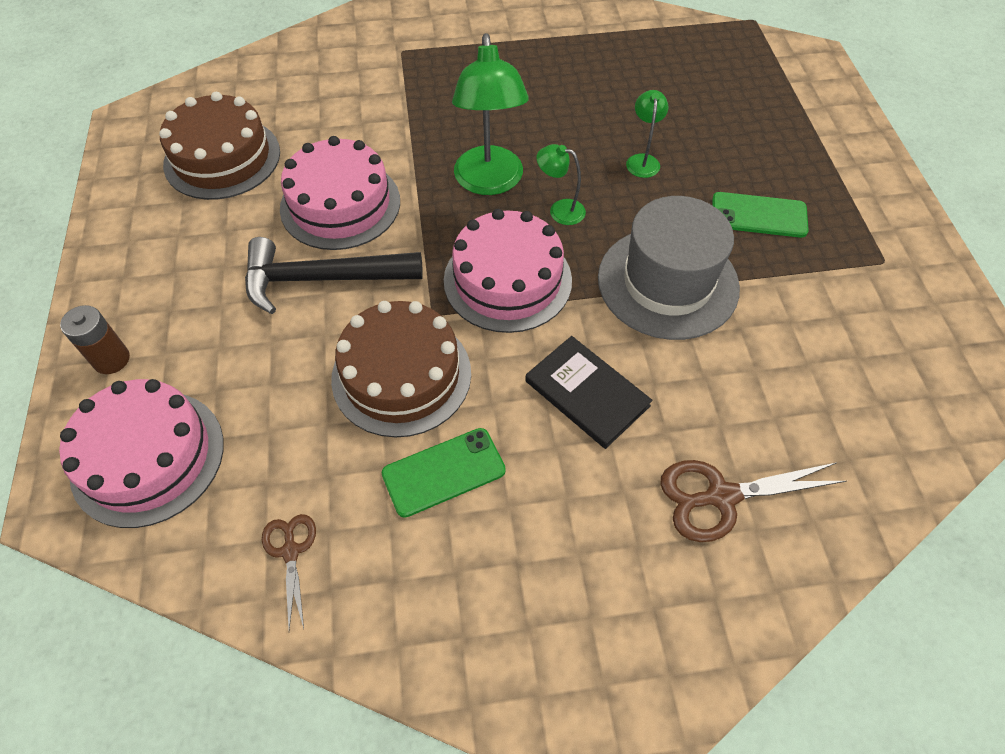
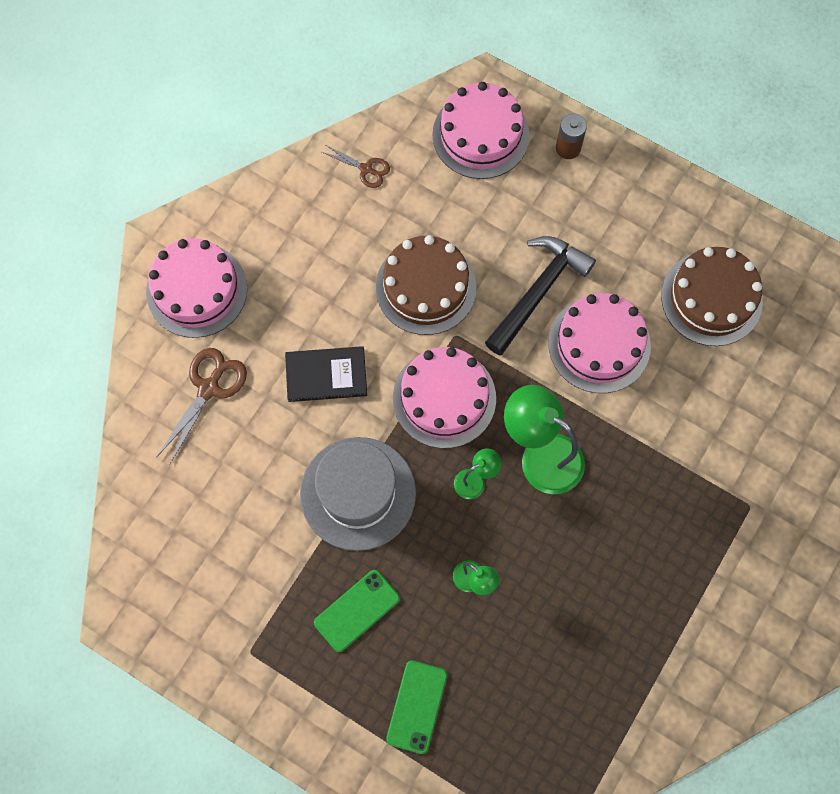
camera: 130 degrees right, 15 degrees up
(443, 472) = (345, 265): green phone -> green phone (417, 706)
(629, 619) = (196, 290): none -> pink cake

